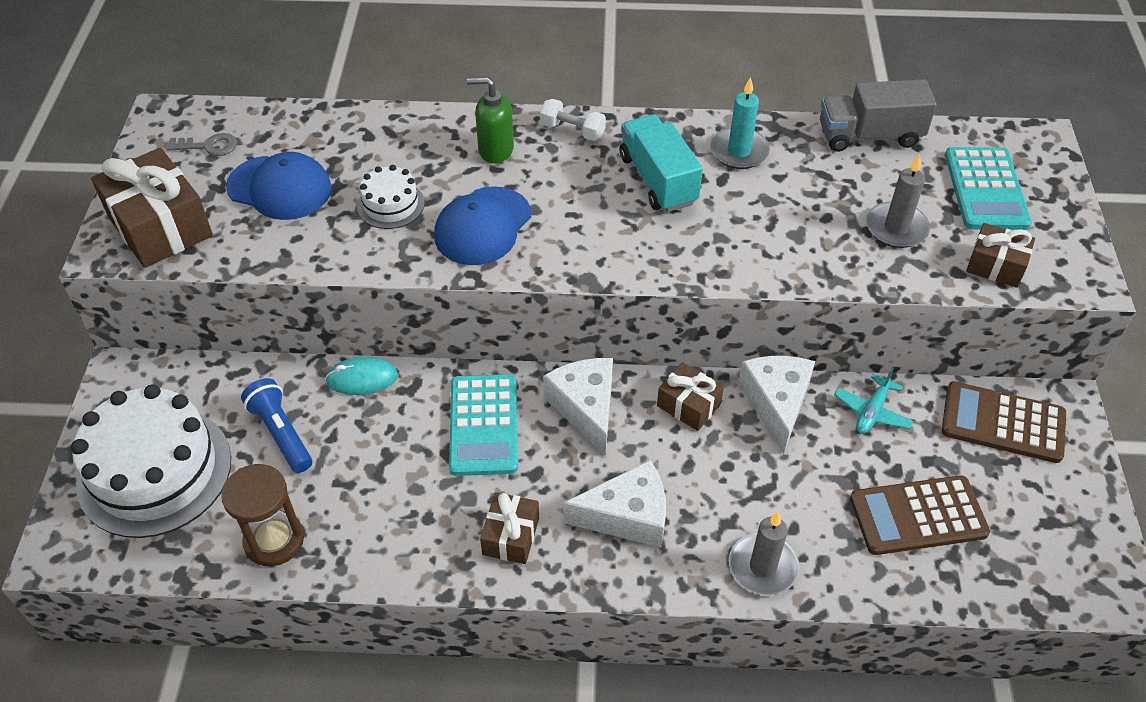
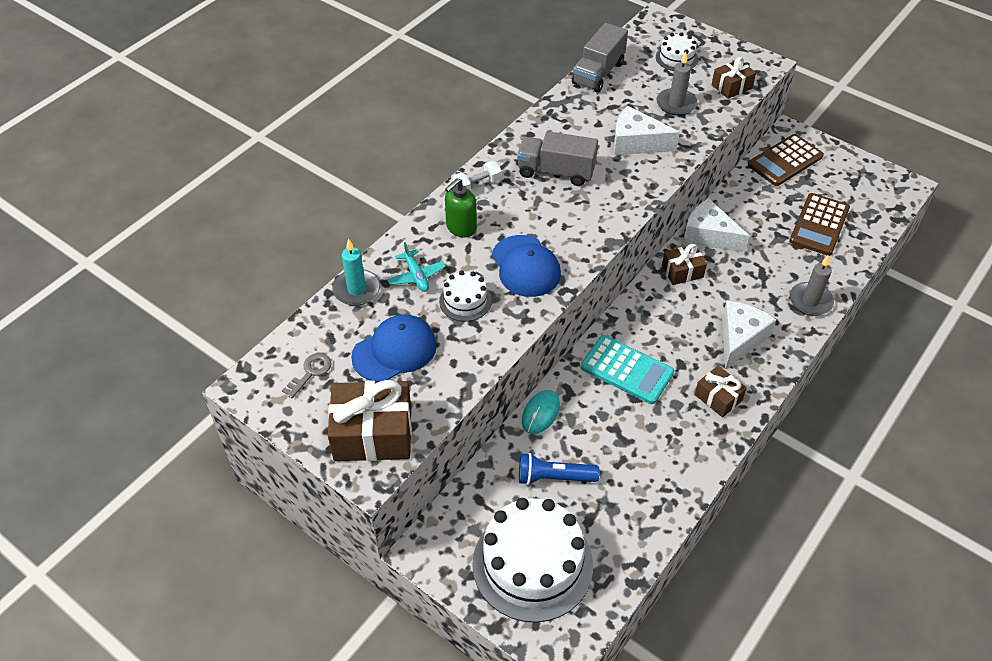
camera: 55 degrees left, 0 degrees up
(274, 540) = (640, 518): brown hourglass -> none
(586, 408) = (650, 316): white cheese -> white cheese (636, 143)
(658, 180) = (556, 172): turquoise truck -> grey truck
(739, 151) = (563, 127): turquoise candle -> turquoise candle (357, 290)
(872, 411) = (742, 202): turquoise plane -> turquoise plane (416, 276)
(986, 189) = (676, 58): turquoise calculator -> white cake

